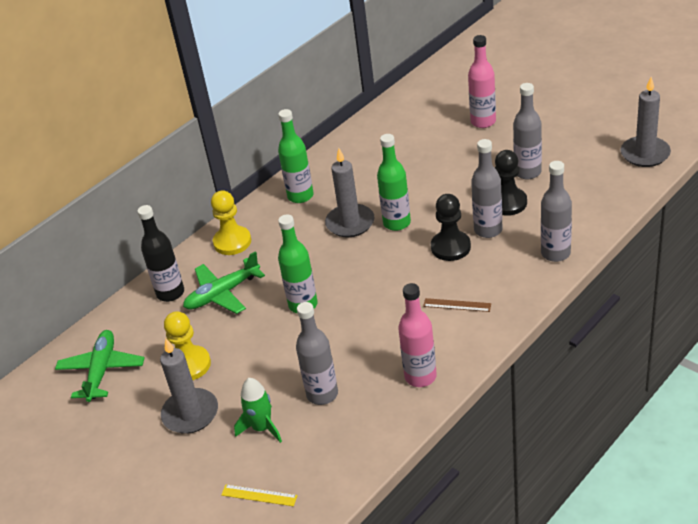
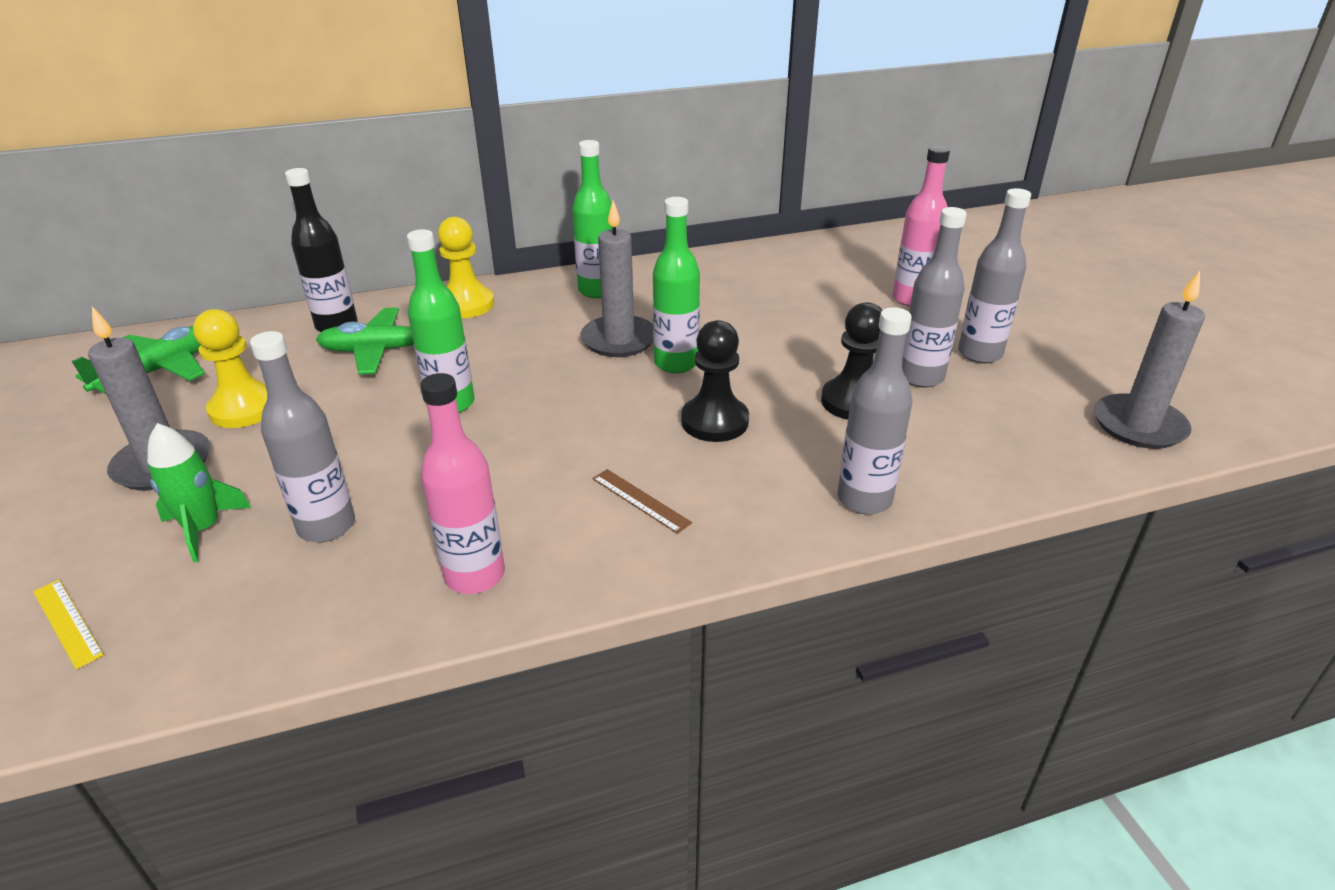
camera: 25 degrees right, 5 degrees down
(488, 230) = (790, 423): grey bottle -> grey bottle (979, 354)

